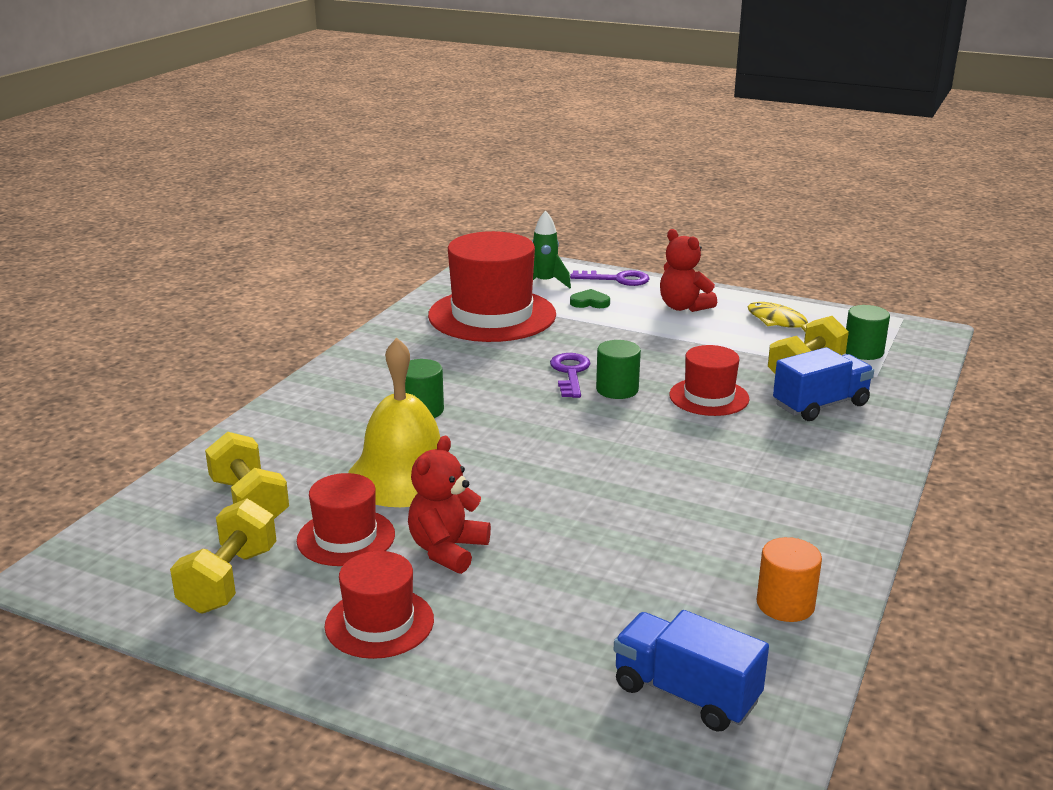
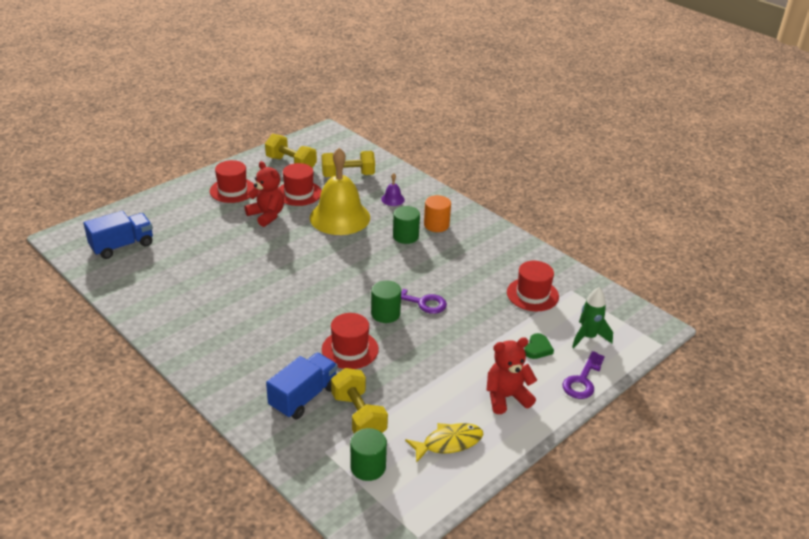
camera: 110 degrees right, 10 degrees up
(315, 441) = (392, 199): none -> purple bell
(492, 315) = (532, 294): red hat -> red hat, size x0.54
(785, 604) = (142, 293): orange cylinder -> orange cylinder (436, 225)
(820, 405) = (304, 397): blue truck -> blue truck turned 135 degrees counterclockwise

